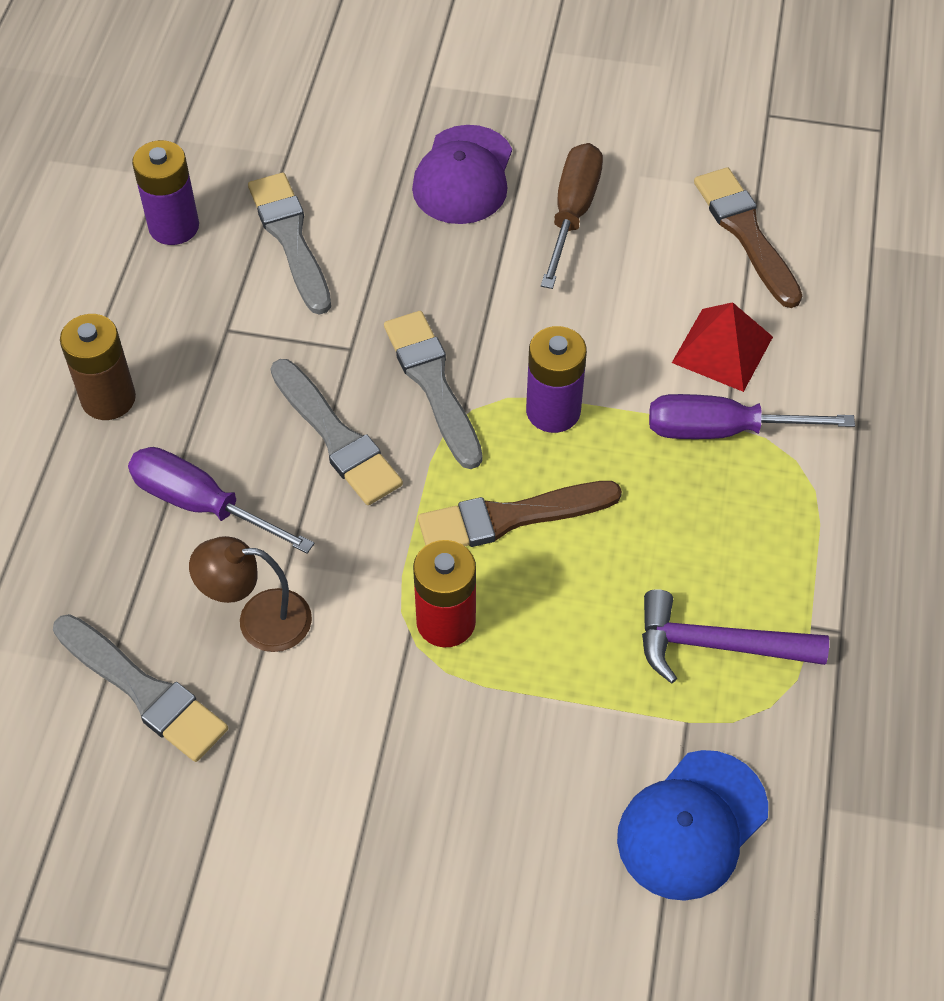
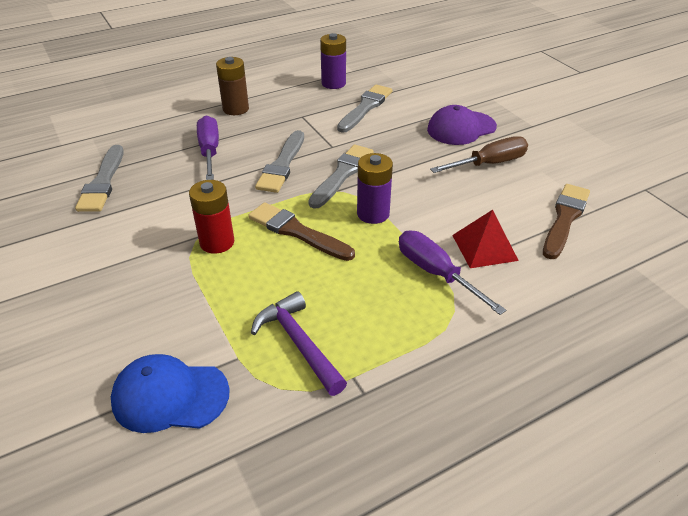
camera: 50 degrees right, 15 degrees down
(259, 620) = (166, 192): brown lamp -> none

